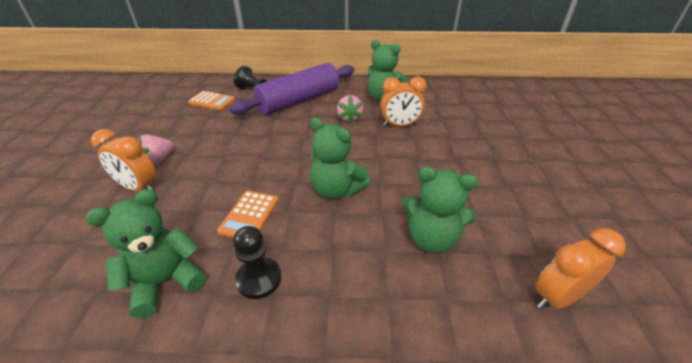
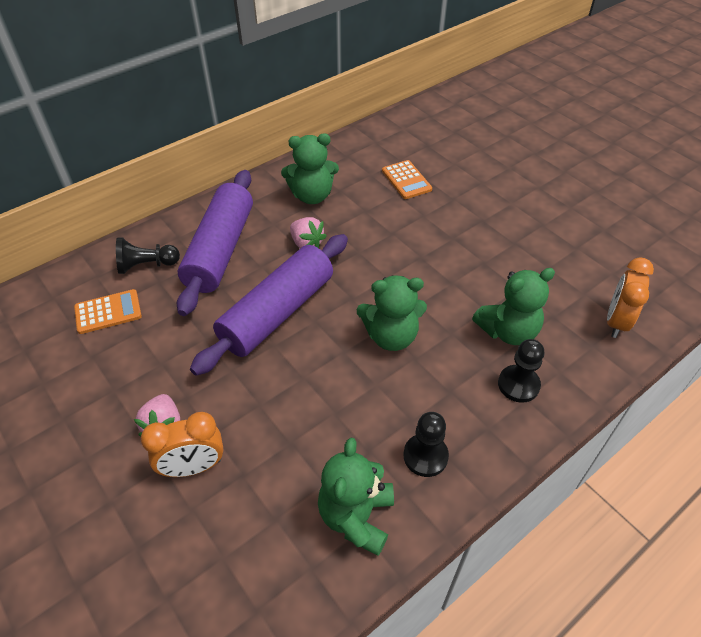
camera: 40 degrees left, 10 degrees up
(249, 215) = (347, 413): orange calculator -> orange calculator (406, 180)
(286, 141) = (277, 312): none -> purple rolling pin
(394, 282) = (518, 385): none -> black pawn
(399, 125) = (366, 225): orange clock -> none

